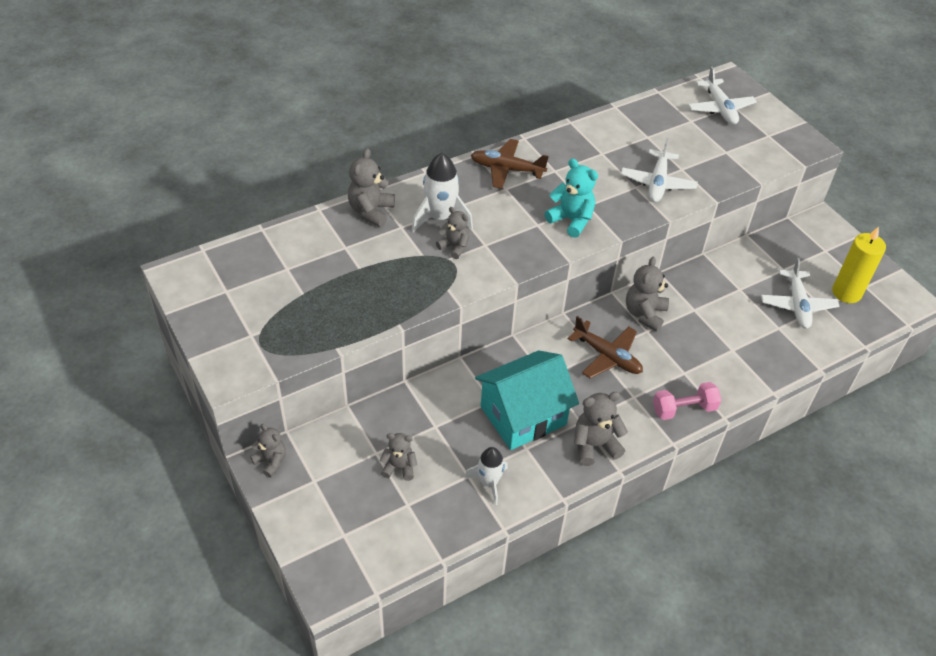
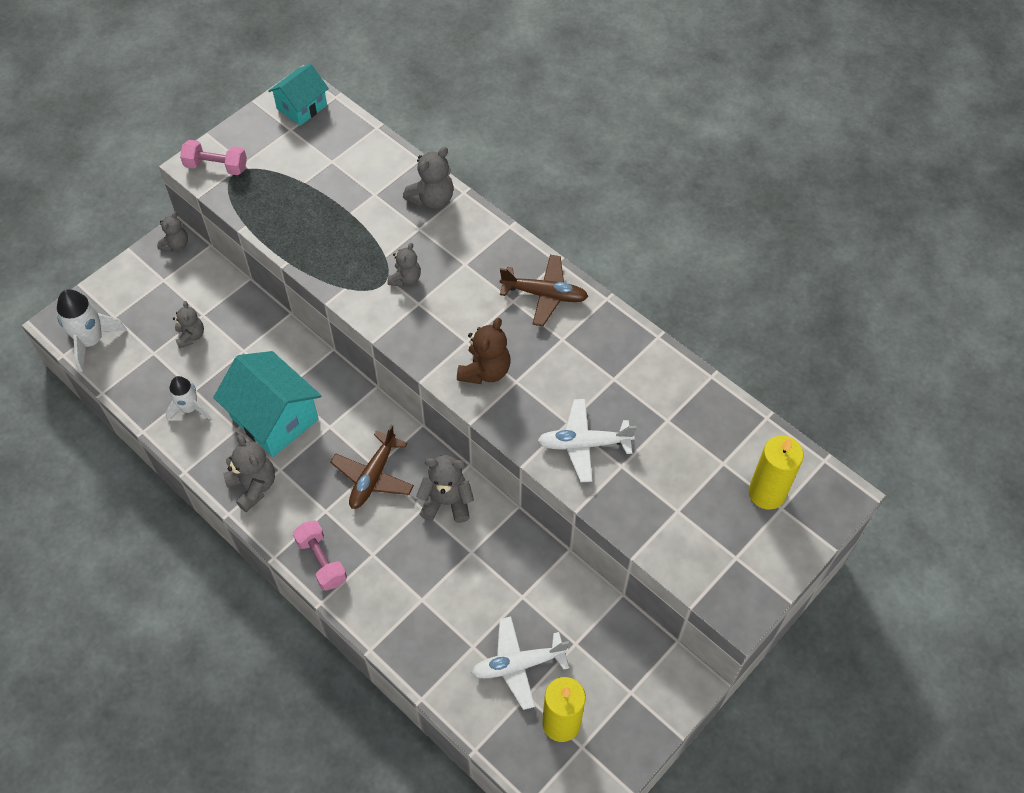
camera: 75 degrees right, 10 degrees up
(200, 276) = (302, 107): none -> turquoise house
(243, 358) = (216, 166): none -> pink dumbbell
(371, 211) = (432, 199): grey teddy bear -> grey teddy bear turned 135 degrees clockwise
(440, 218) = (444, 256): white rocket -> white rocket (91, 341)
(506, 169) = (544, 294): brown plane -> brown plane turned 105 degrees clockwise
(571, 220) = (485, 371): turquoise teddy bear -> brown teddy bear
(720, 108) = (766, 493): white plane -> yellow candle

